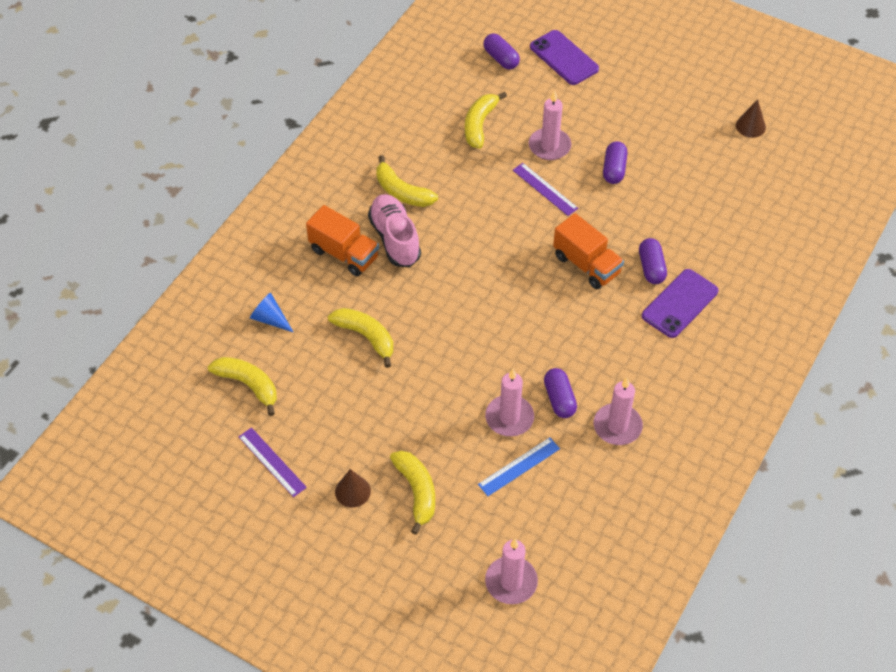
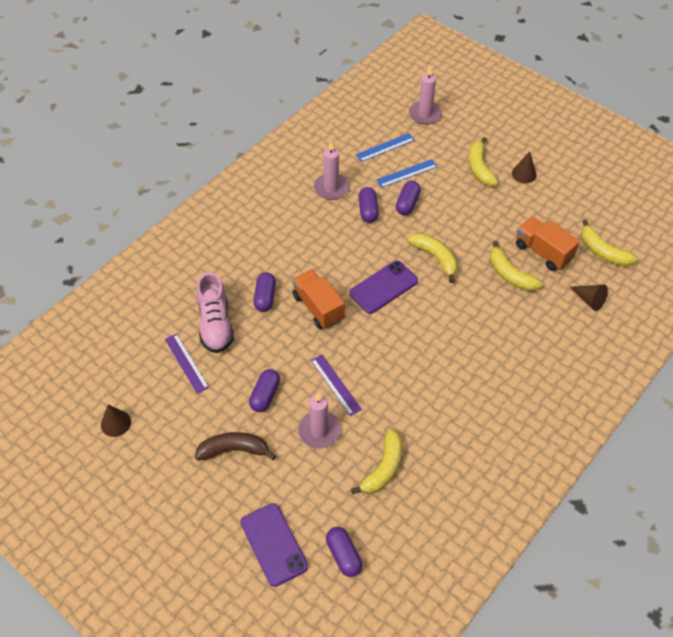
camera: 170 degrees left, 0 degrees up
(270, 319) = (589, 300): blue cone -> brown cone
(272, 462) = (581, 198): purple ruler -> purple ruler (186, 363)
(344, 254) = (526, 348): orange truck -> orange truck (543, 252)
(395, 239) = (480, 355): pink shoe -> pink shoe (215, 324)
(402, 192) = (470, 402): yellow banana -> yellow banana (435, 258)
(509, 417) = (407, 203): pink candle -> purple capsule
(559, 507) = (385, 147): none -> blue ruler
(626, 120) = (234, 450): none -> brown banana
(680, 304) = (253, 265): purple phone -> purple phone (383, 287)

